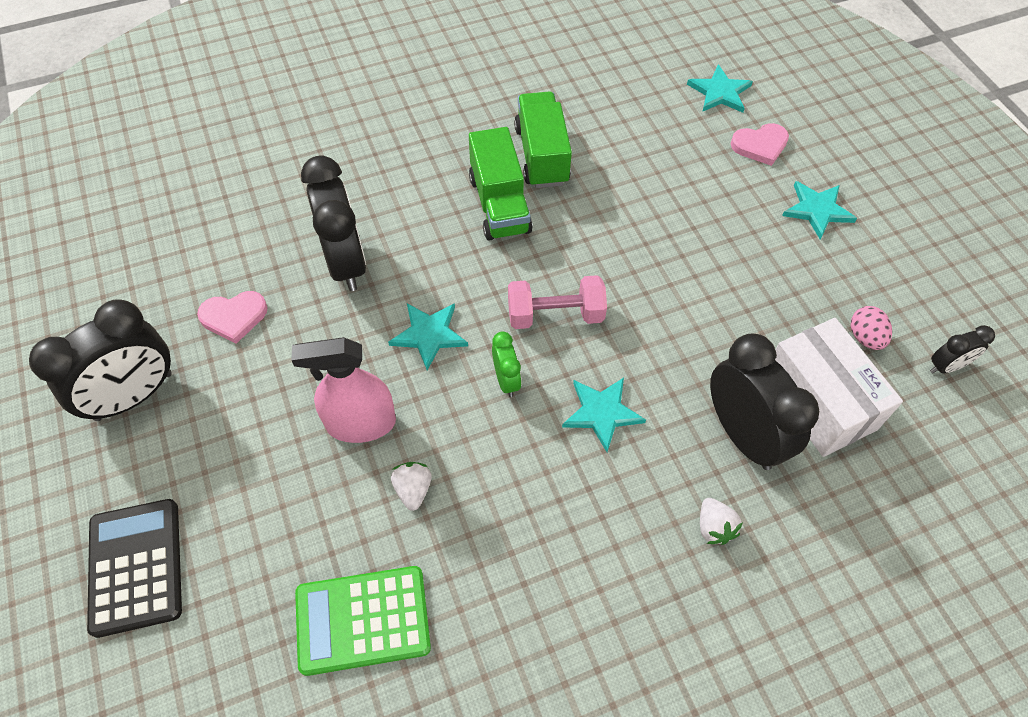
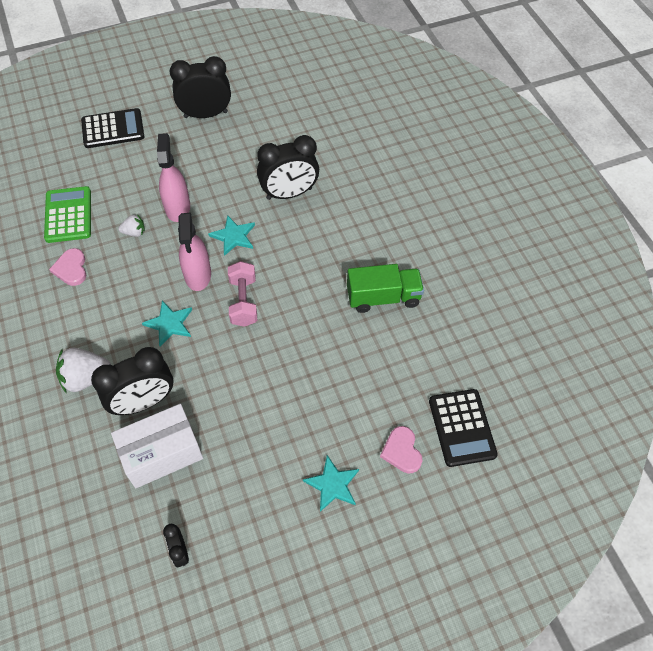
camera: 90 degrees right, 0 degrees up
(134, 396) = (205, 114): black clock -> black clock turned 120 degrees clockwise
(234, 317) = (252, 147): pink heart -> pink heart (71, 269)
(499, 204) = (336, 272): green truck -> none
(506, 380) = (198, 275): green clock -> pink spray bottle
(714, 527) = (86, 378): white strawberry -> white strawberry, size x1.77
(720, 92) = (462, 428): turquoise star -> black calculator
(865, 337) = (210, 496): pink egg -> none

